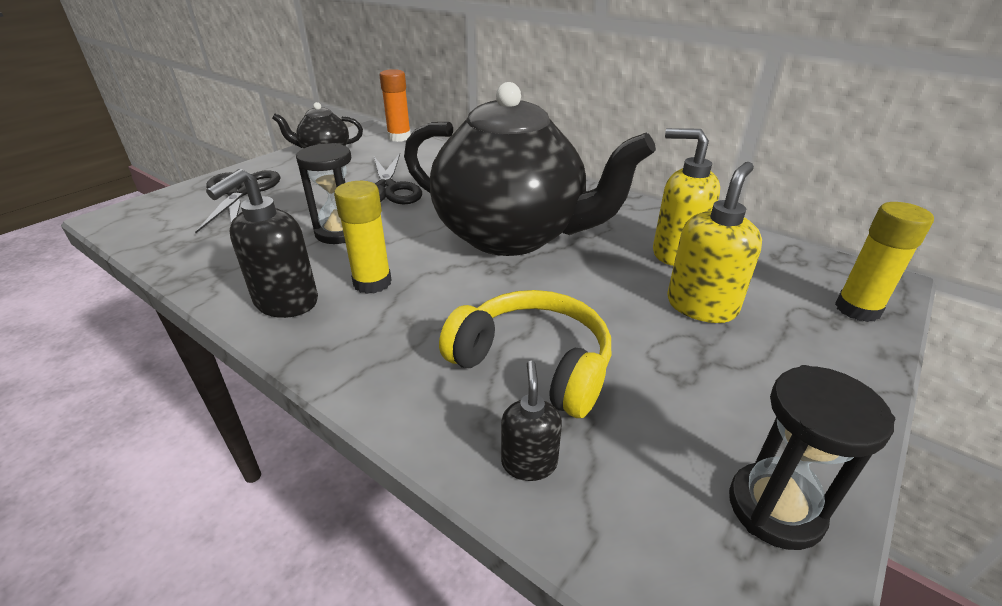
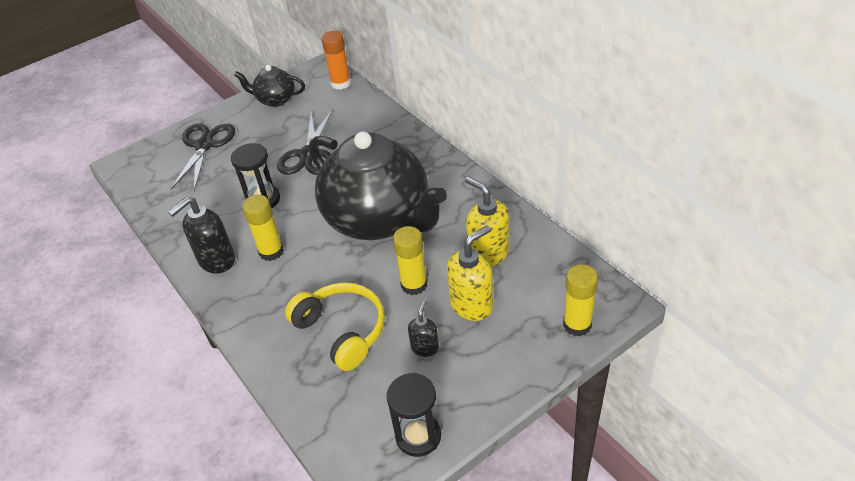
camera: 20 degrees right, 10 degrees up
(529, 462) = (311, 389): black soap dispenser -> black soap dispenser (425, 347)
(604, 294) = (414, 285): none -> yellow glue stick

